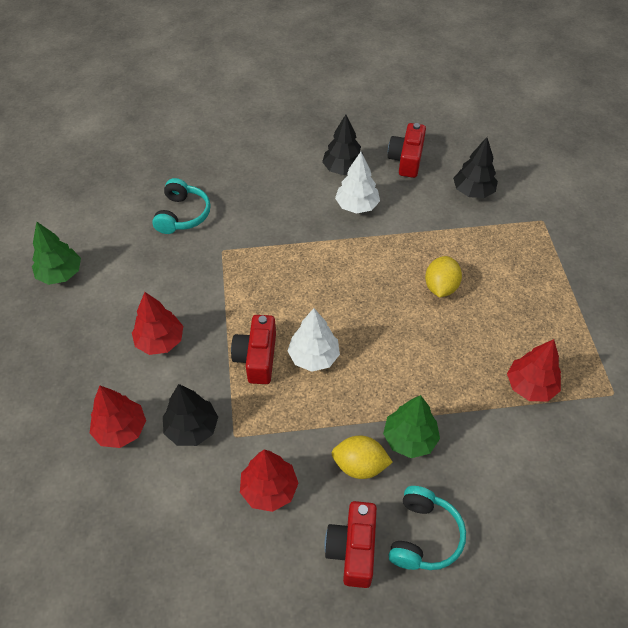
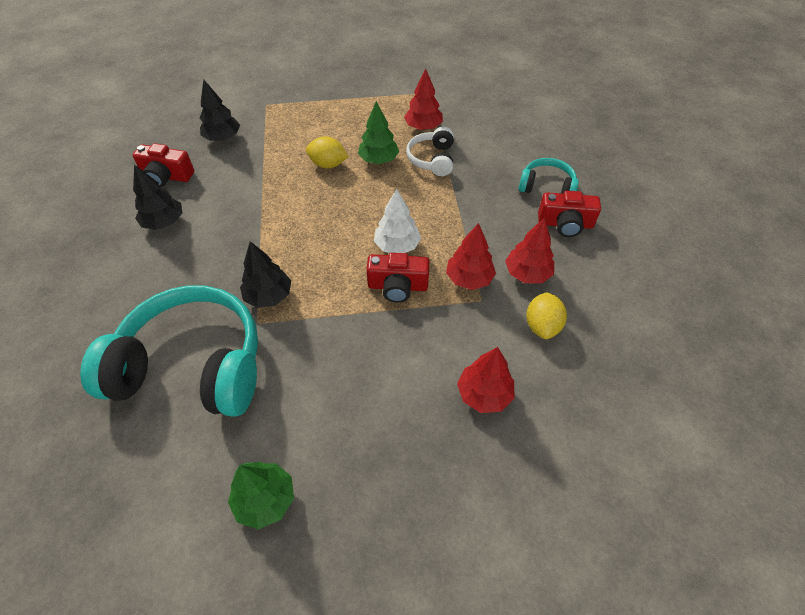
camera: 90 degrees left, 0 degrees up
(160, 341) = (376, 370): red tree -> red tree (469, 279)
(183, 215) = (193, 366): turquoise headphones -> turquoise headphones, size x2.09
(192, 428) = (477, 333): black tree -> black tree (269, 296)
(357, 206) = (220, 213): white tree -> none
(360, 465) = (498, 218): yellow lemon -> yellow lemon (542, 326)
(409, 439) = (472, 190): green tree -> green tree (378, 160)
(464, 395) = (432, 159): none -> white headphones

